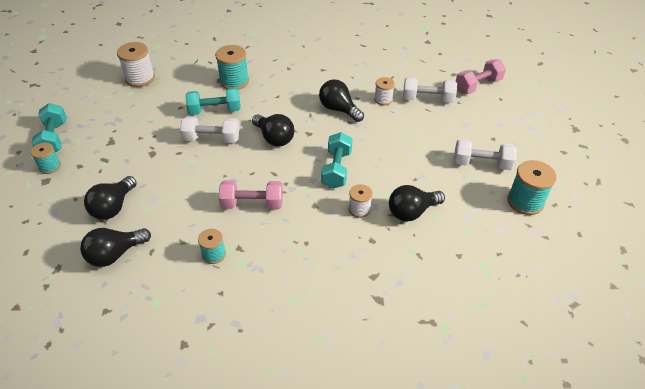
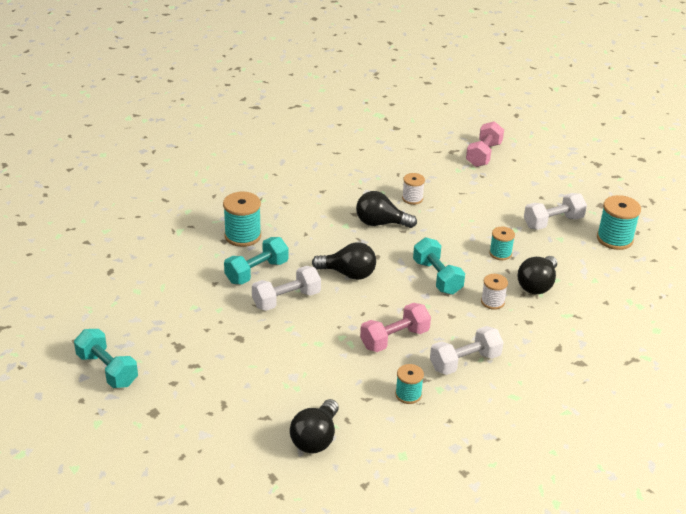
camera: 35 degrees left, 10 degrees down
(50, 167) = (141, 397): turquoise spool -> turquoise spool (500, 253)
(113, 207) = (261, 402): black light bulb -> none
(140, 78) = (130, 272): white spool -> none
(428, 99) = (452, 183): white dumbbell -> white dumbbell (465, 362)

